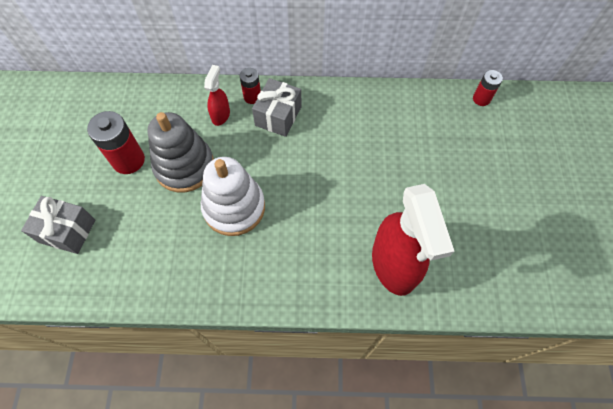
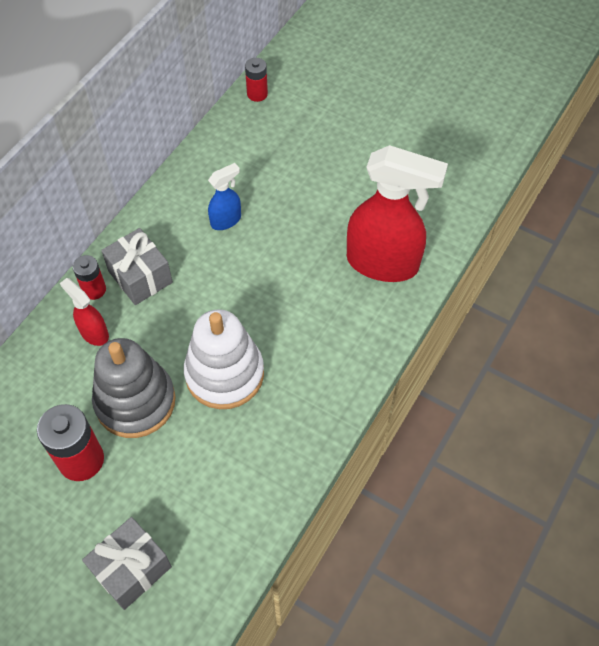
camera: 60 degrees left, 5 degrees down
(357, 140) = (226, 220): none -> blue spray bottle

